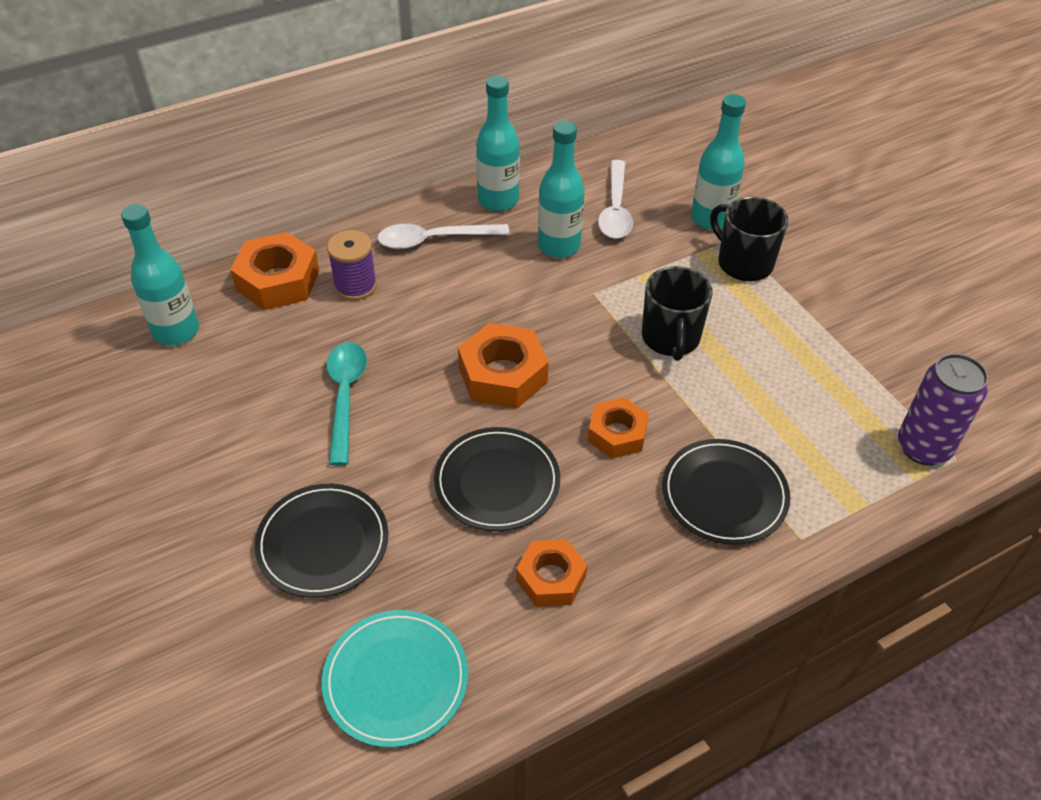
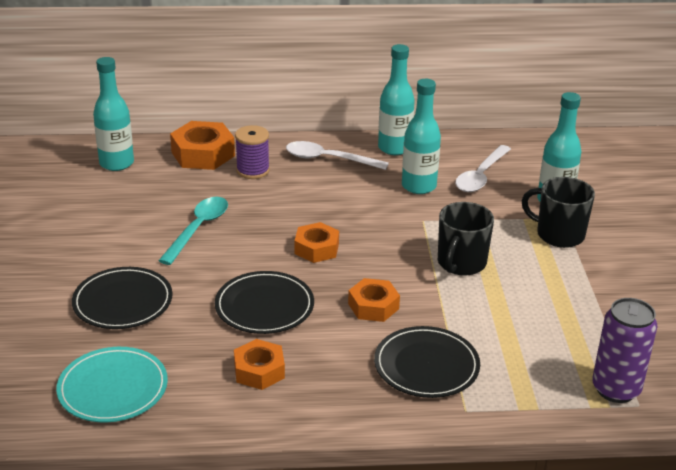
camera: 25 degrees right, 15 degrees down
(503, 375) = (316, 248): orange nut -> orange nut, size x0.66
(743, 263) = (558, 234): black mug -> black mug turned 45 degrees counterclockwise

